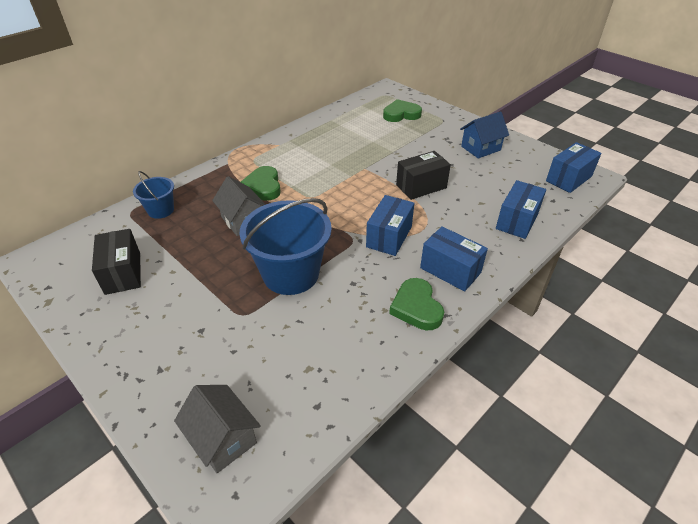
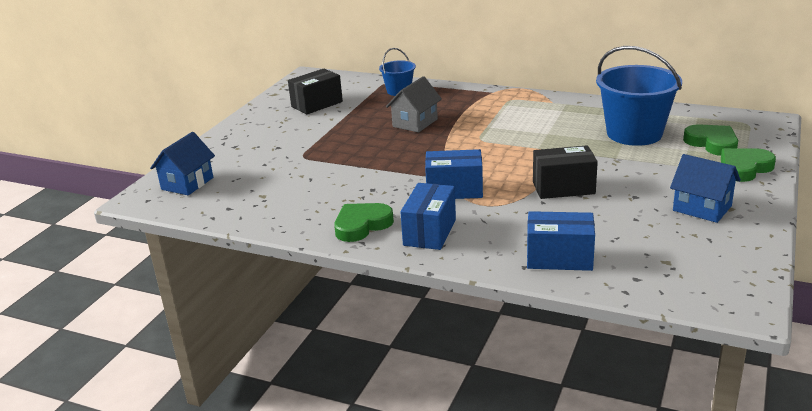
camera: 70 degrees right, 15 degrees down
(223, 439) = (187, 183): grey house -> blue house
(263, 186) = (473, 116): green heart -> green heart (744, 168)
(291, 274) = (363, 160): blue bucket -> blue bucket (634, 134)
(421, 186) = (563, 188): black box -> black box turned 45 degrees counterclockwise
(569, 178) = (710, 285): blue box -> none

